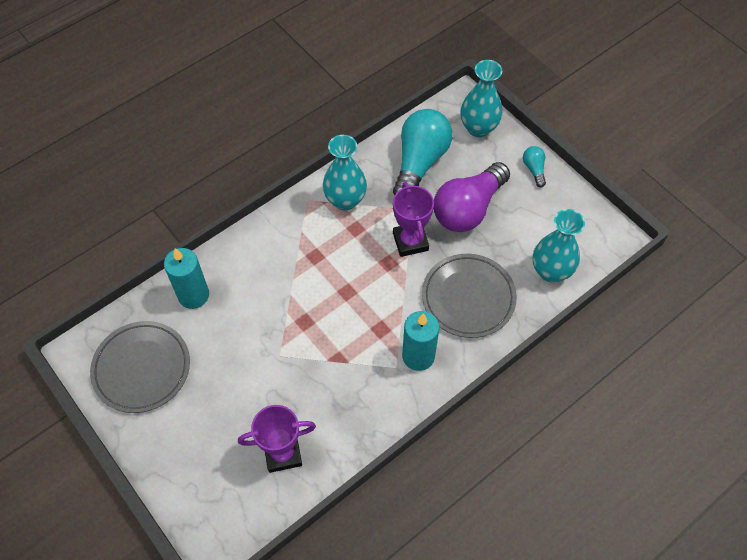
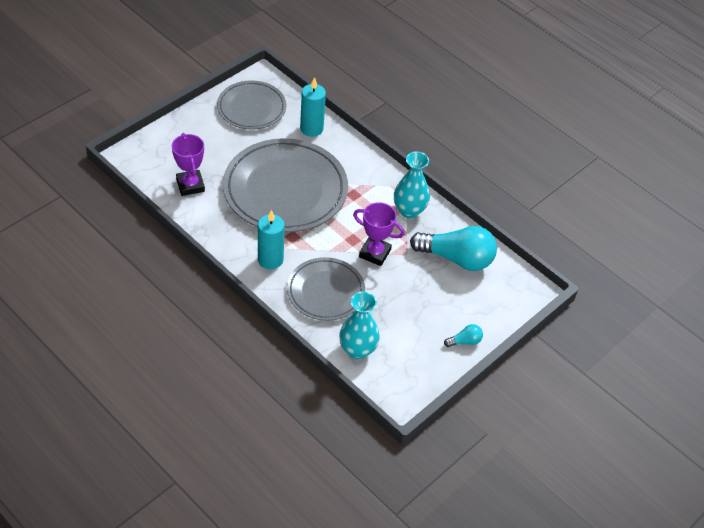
camera: 80 degrees right, 10 degrees down
(301, 333) = (285, 190): none -> grey plate
(410, 241) = (375, 253): purple trophy -> purple trophy turned 45 degrees clockwise
(468, 209) = (413, 292): purple light bulb -> none
(478, 128) = (503, 300): turquoise vase -> none

